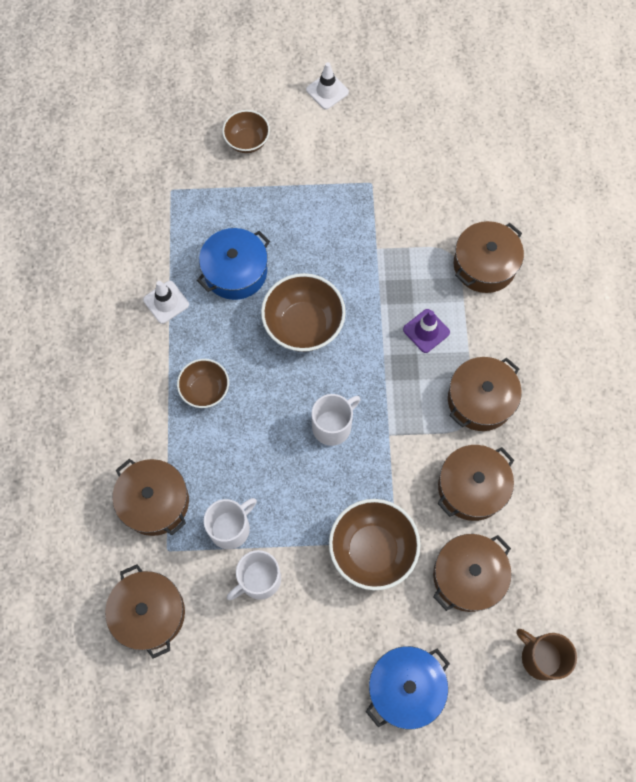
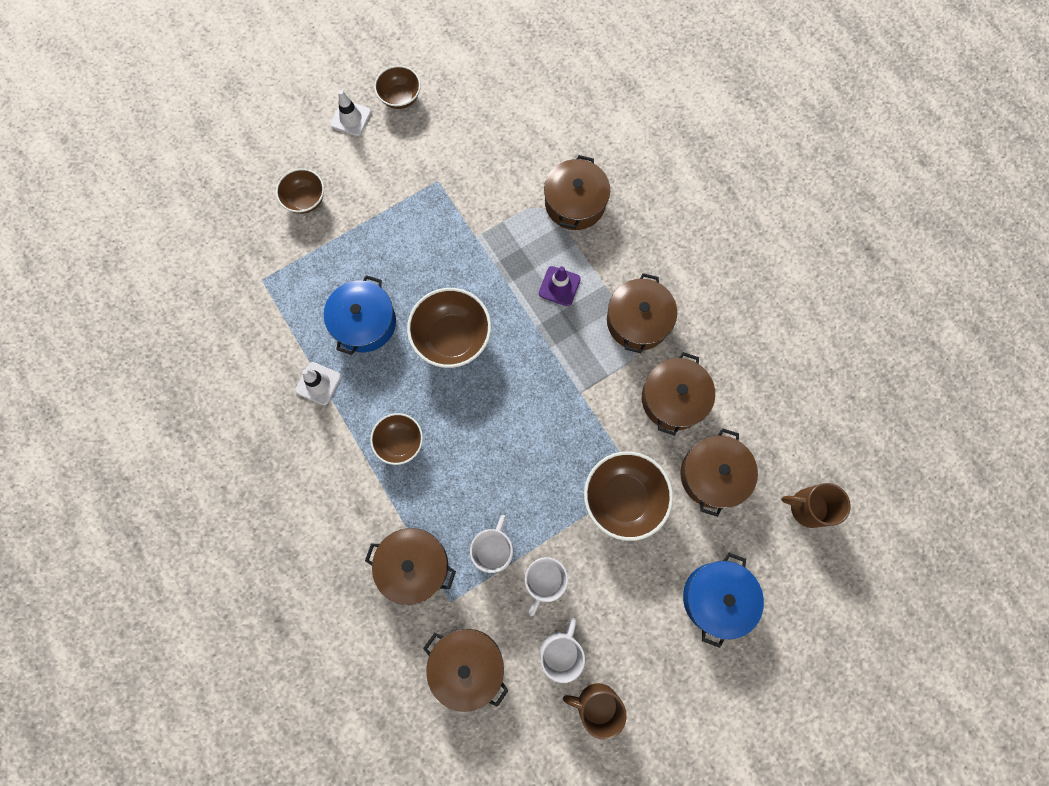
camera: 30 degrees left, 5 degrees up
(240, 715) = (596, 704): none -> brown mug
(333, 426) = (529, 412): white mug -> white mug (560, 651)
(381, 94) = (400, 98): none -> brown bowl

